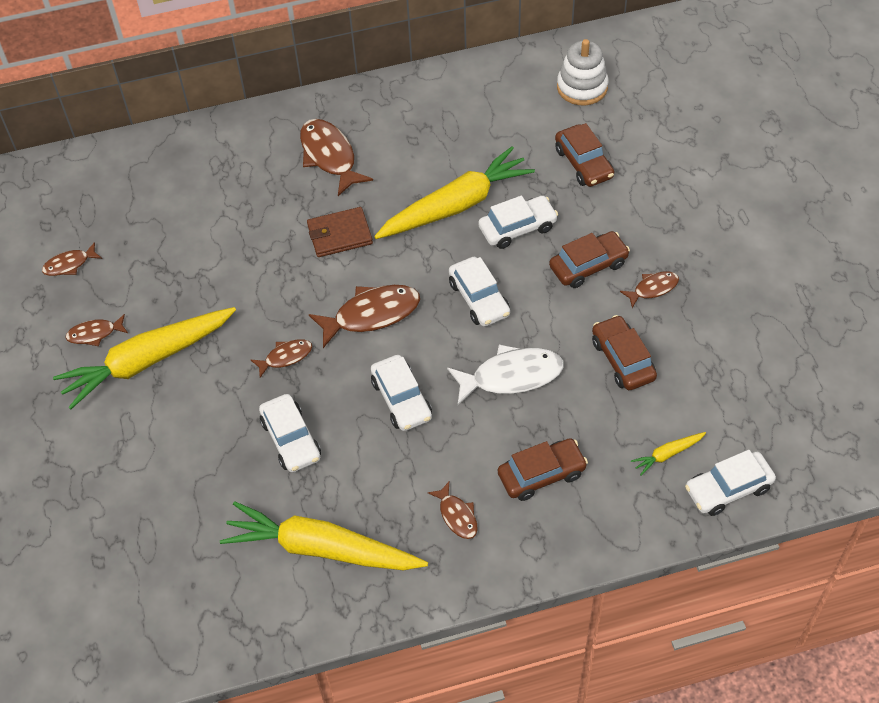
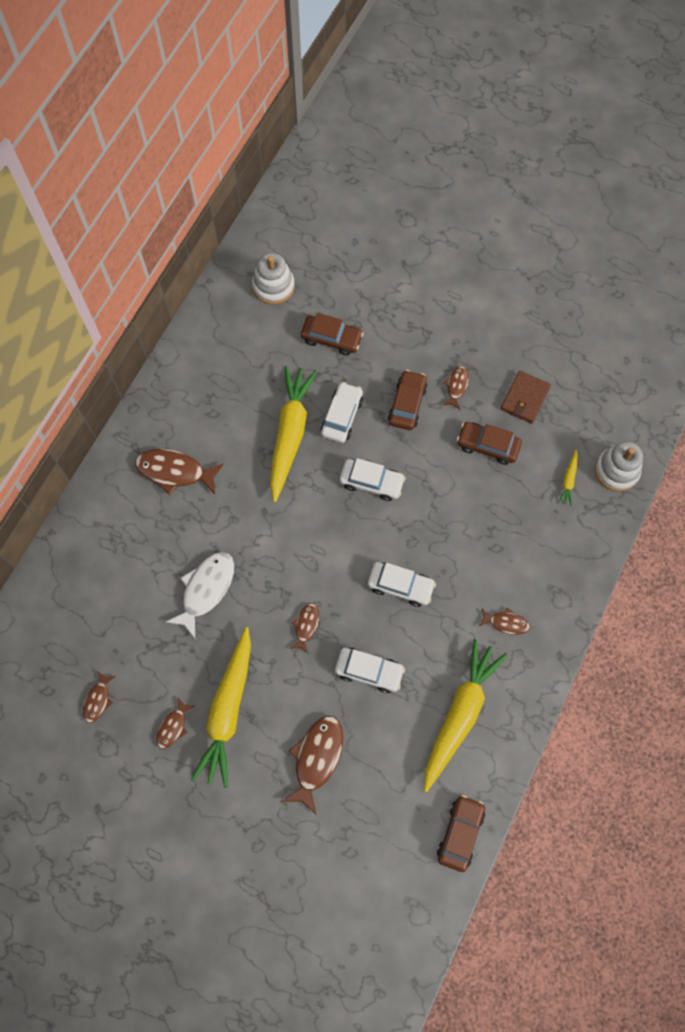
camera: 50 degrees left, 15 degrees up
(322, 548) = (460, 715): yellow carrot -> yellow carrot turned 150 degrees clockwise
(339, 234) = (244, 518): brown wallet -> brown wallet (525, 398)
(371, 314) = (323, 551): brown fish -> brown fish (316, 758)
(511, 376) = (442, 513): white fish -> white fish (206, 590)
(541, 474) = (521, 555): brown car -> brown car (460, 833)
(728, 489) = (616, 470): white car -> white stacking toy

